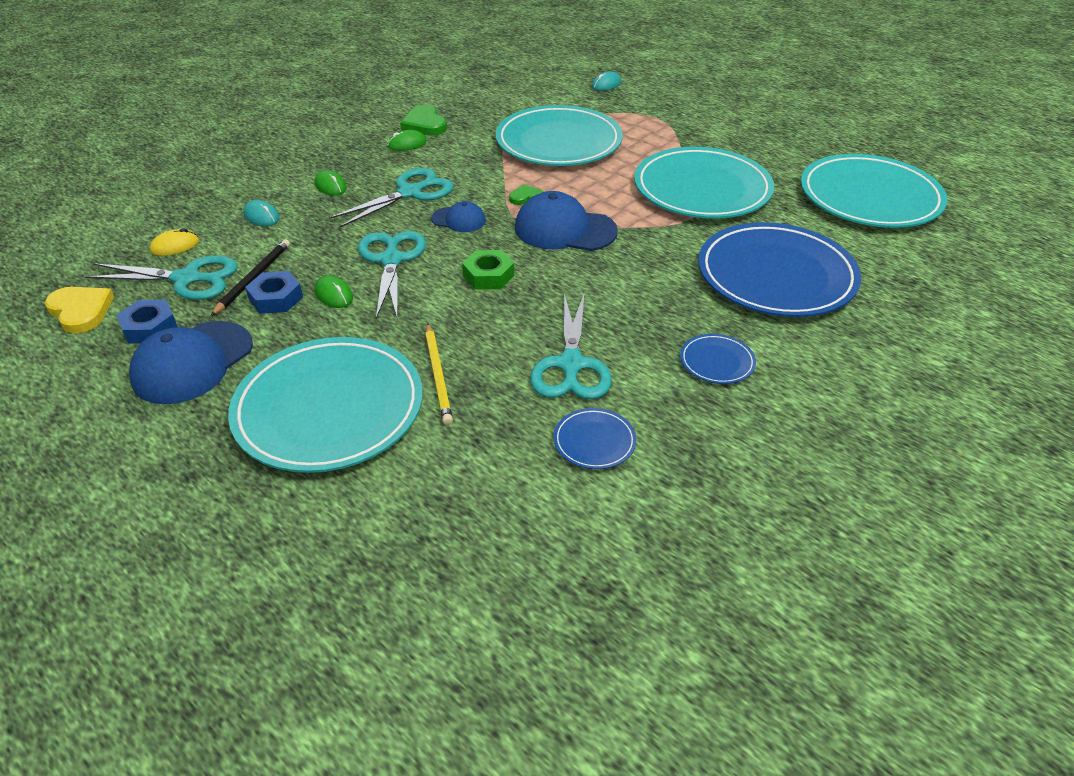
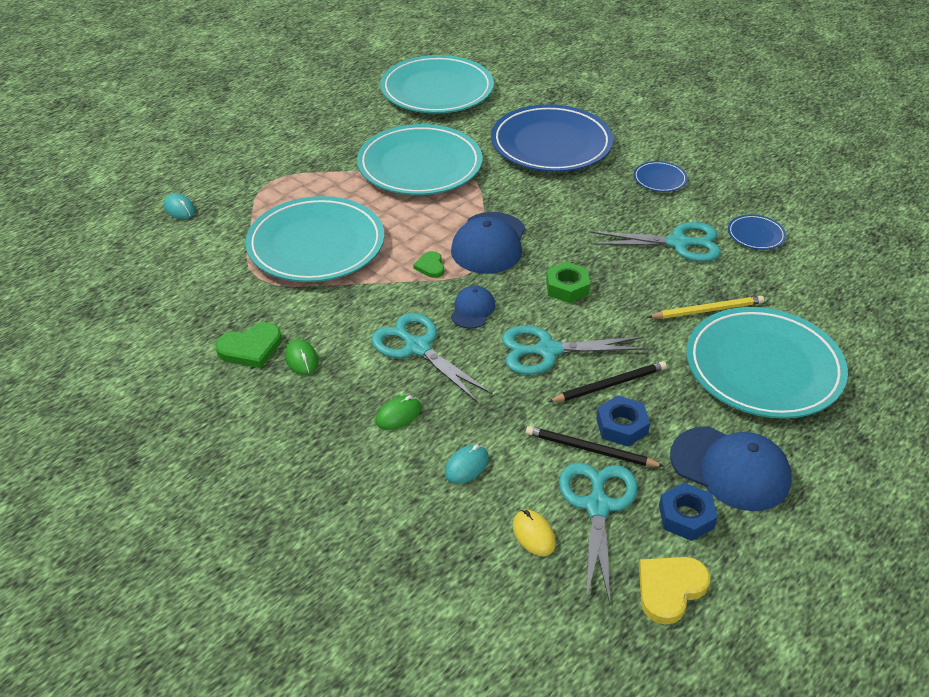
camera: 90 degrees left, 0 degrees up
(334, 295) = (610, 385): green mouse -> black pencil

